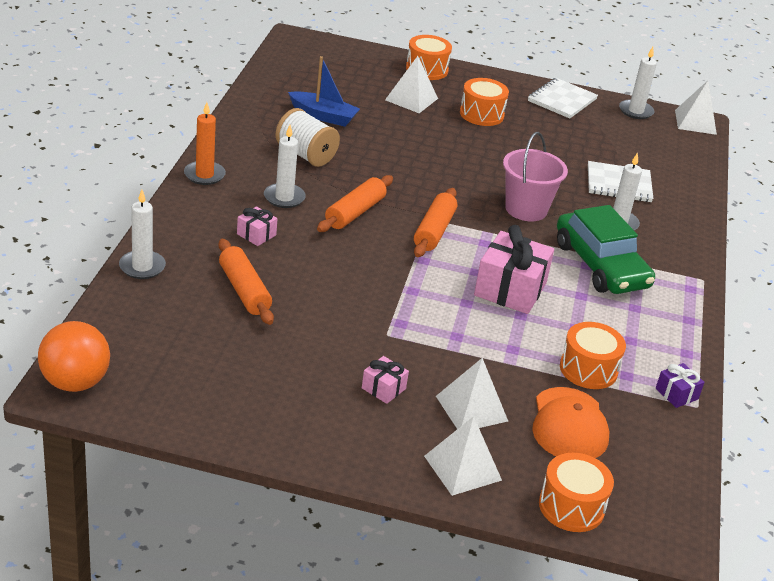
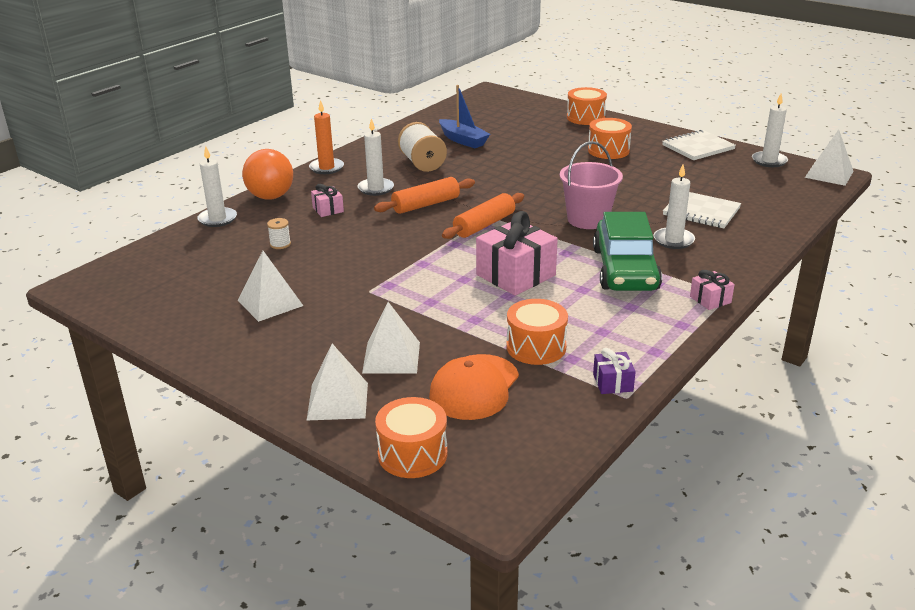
camera: 30 degrees right, 5 degrees down
(75, 382) = (90, 284): orange ball -> orange ball (270, 197)
(244, 290) = (280, 244): orange rolling pin -> white spool
(383, 388) = (326, 329): pink gift -> pink gift (710, 299)
(411, 99) = (552, 135): white pyramid -> white pyramid (270, 303)

